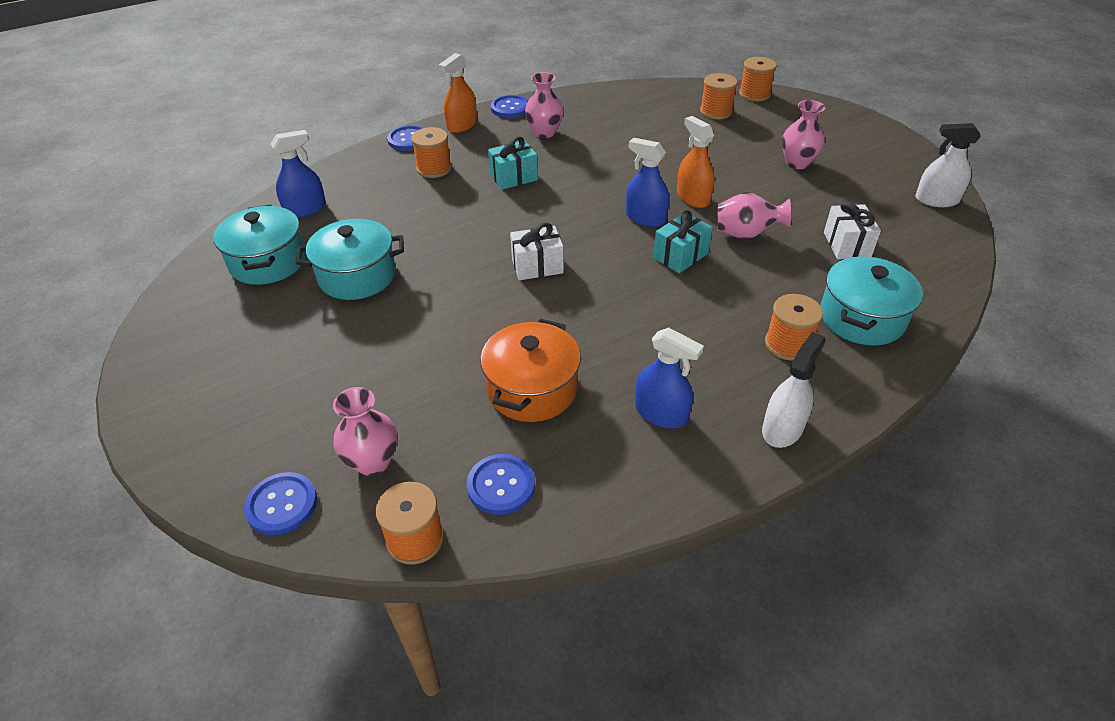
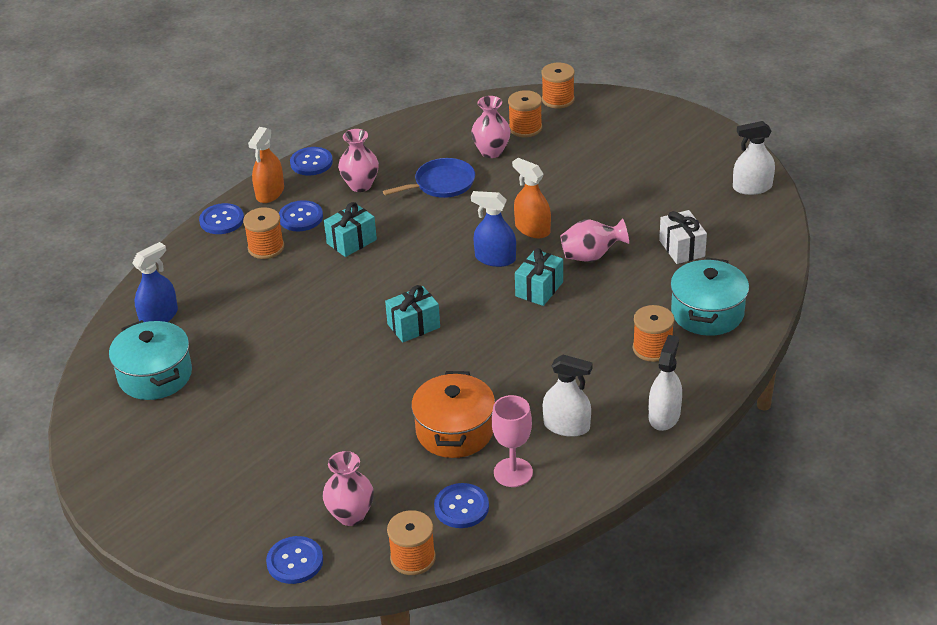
camera: 15 degrees left, 5 degrees down
(357, 276) = (250, 370): turquoise pot -> none
(478, 149) = (301, 217): none -> blue button
(537, 266) = (413, 326): white gift -> turquoise gift
(578, 456) = (513, 472): none -> pink goblet
(619, 144) = (441, 183): none -> blue pan
(661, 413) = (566, 426): blue spray bottle -> white spray bottle
(797, 163) = (619, 172): pink vase -> pink vase (491, 151)

